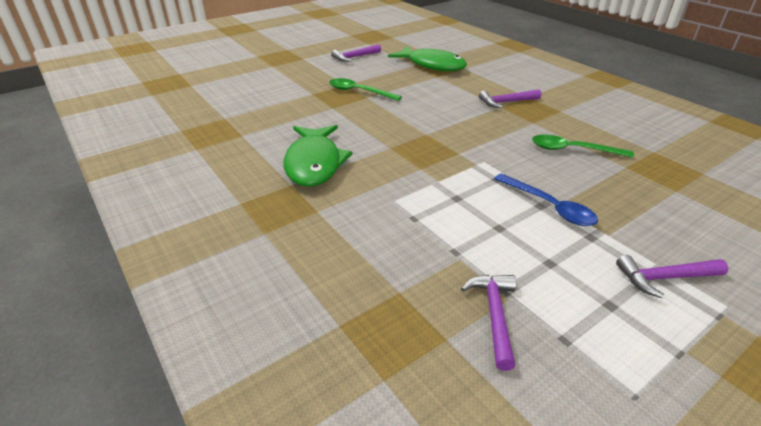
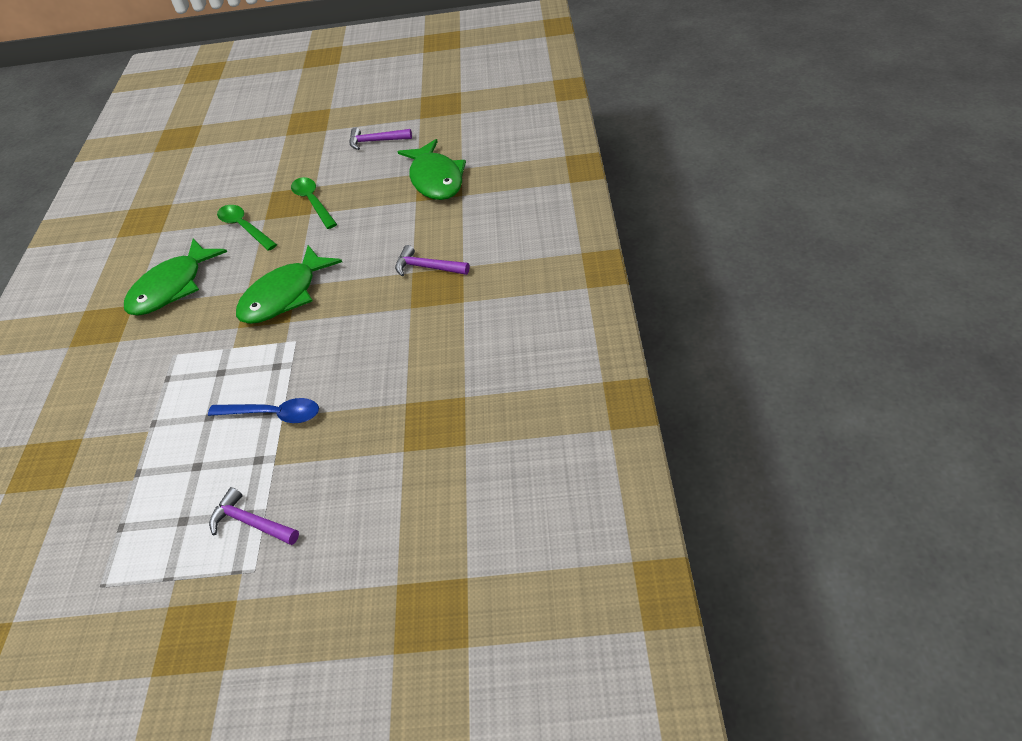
camera: 40 degrees right, 10 degrees up
(428, 141) = (284, 295): none -> green fish
(494, 315) = (108, 486): purple hammer -> none
(549, 206) = (273, 414): blue spoon -> blue spoon turned 75 degrees counterclockwise
(572, 150) = (390, 360): green spoon -> green spoon (244, 227)

